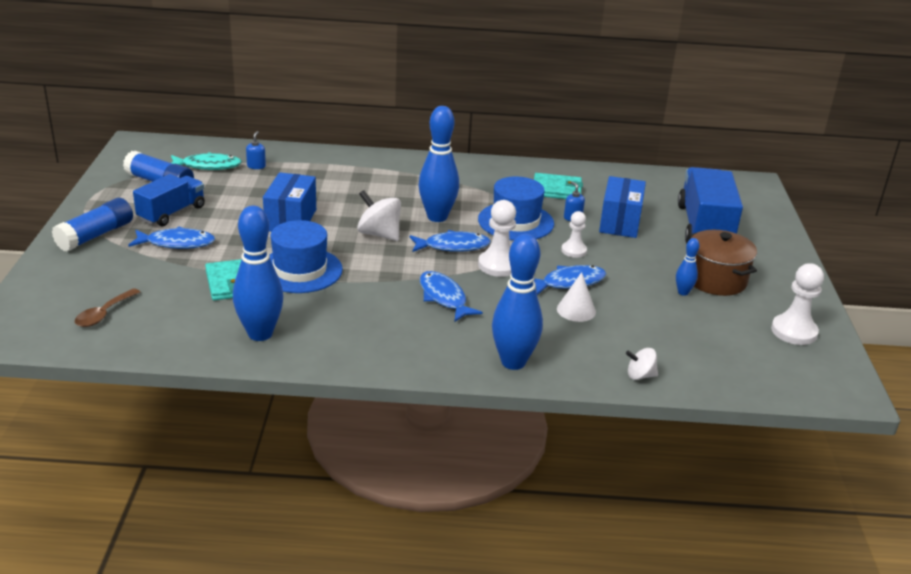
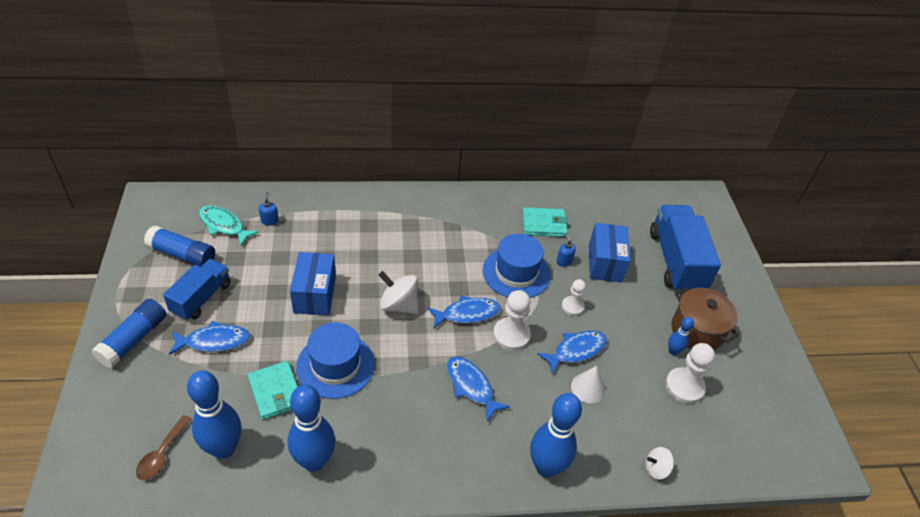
camera: 10 degrees left, 15 degrees up
(208, 166) = (224, 225): turquoise fish -> turquoise fish turned 135 degrees counterclockwise
(437, 217) = (446, 274): blue bowling pin -> blue bowling pin (224, 448)
(794, 331) = (771, 391): white pawn -> white pawn (684, 386)

